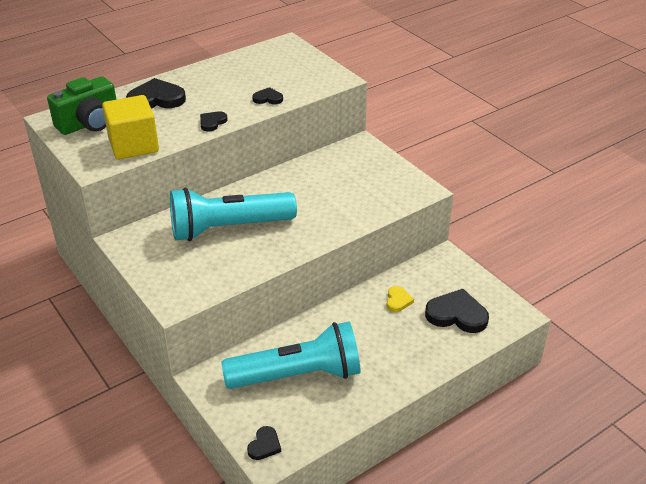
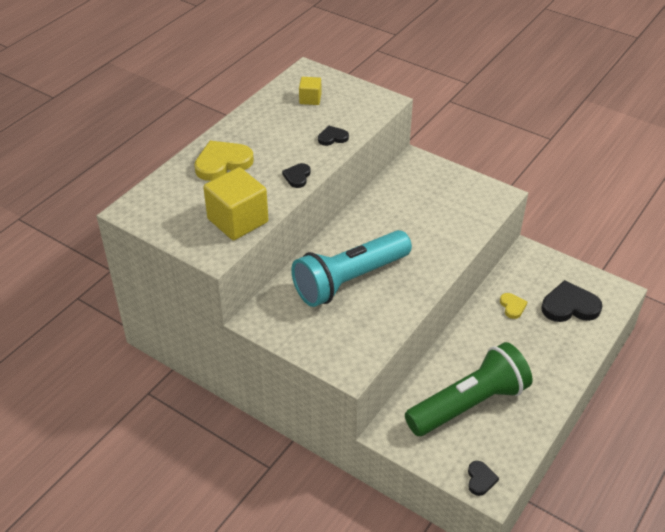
camera: 20 degrees left, 5 degrees up
(89, 123) = (174, 206): green camera -> none
(156, 99) = (222, 163): black heart -> yellow heart
(272, 65) = (310, 99): none -> yellow cube
(298, 375) = (469, 404): turquoise flashlight -> green flashlight

